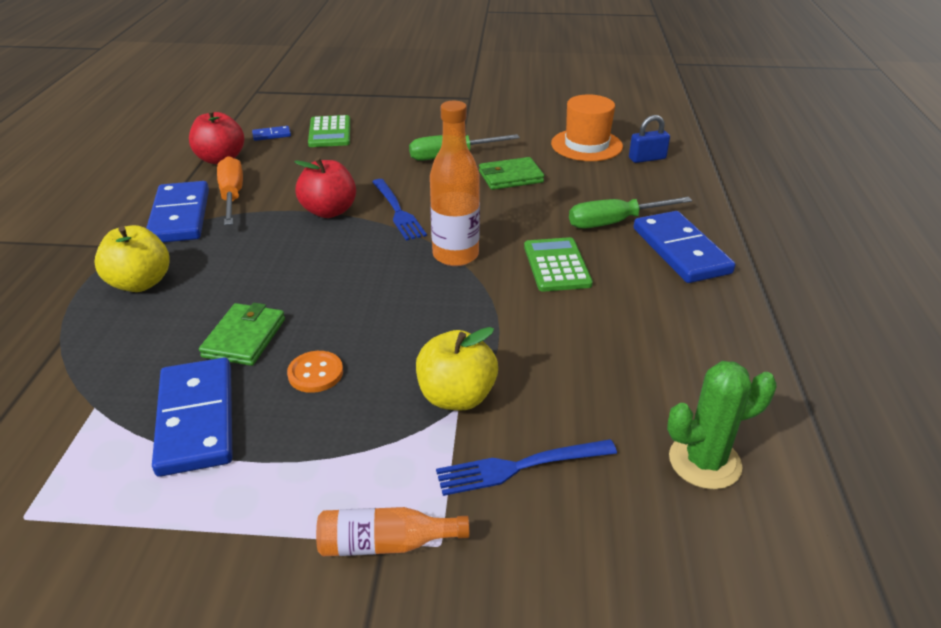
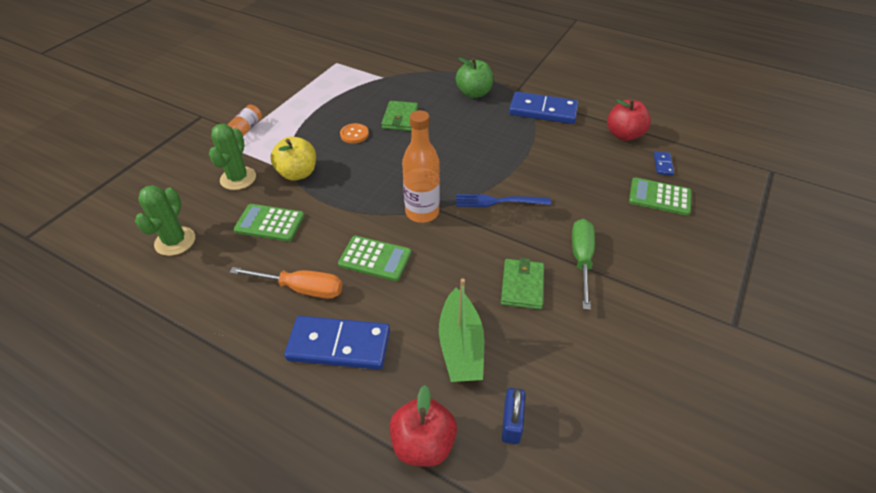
camera: 115 degrees right, 10 degrees up
(140, 283) = (474, 93): yellow apple -> green apple
(196, 419) = (353, 99): blue domino -> none
(232, 196) = (561, 133): orange screwdriver -> orange screwdriver (301, 288)
(244, 338) = (400, 118): green wallet -> green wallet turned 60 degrees clockwise
(329, 211) = (516, 170): red apple -> red apple (423, 443)
(519, 467) = (238, 178): blue fork -> green cactus
(580, 375) = (269, 223): none -> green calculator
(586, 145) = (567, 380): orange hat -> none
(607, 191) = (461, 346): none -> green boat
(614, 222) = (407, 322): green screwdriver -> none

